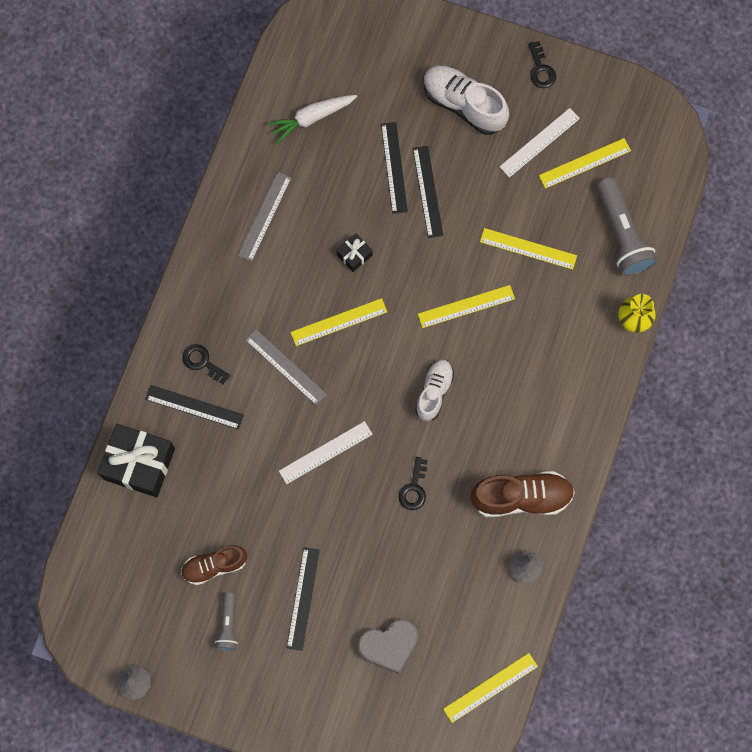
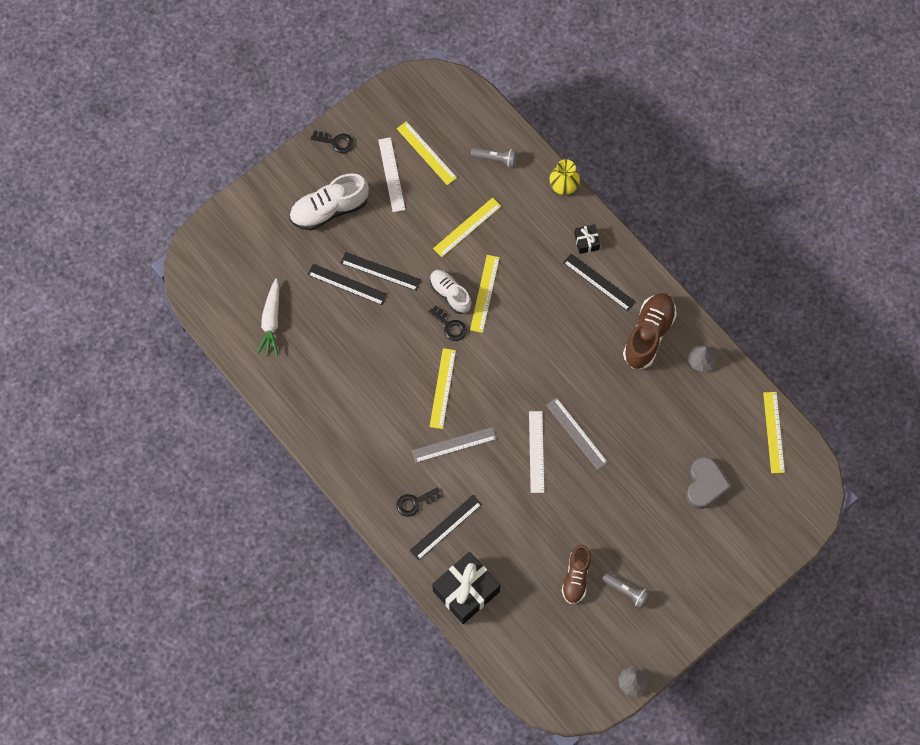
camera: 60 degrees left, 5 degrees down
(264, 216) = (327, 396): grey ruler -> grey ruler (576, 433)
(303, 598) = (636, 527): black ruler -> black ruler (599, 282)
(354, 255) = (398, 349): black gift -> black gift (586, 241)
(414, 488) = (599, 404): black key -> black key (450, 326)
(434, 392) = (535, 351): white shoe -> white shoe (450, 294)
(584, 163) = (426, 153): yellow ruler -> yellow ruler turned 45 degrees counterclockwise
(622, 234) = (495, 159): grey flashlight -> grey flashlight, size x0.55

